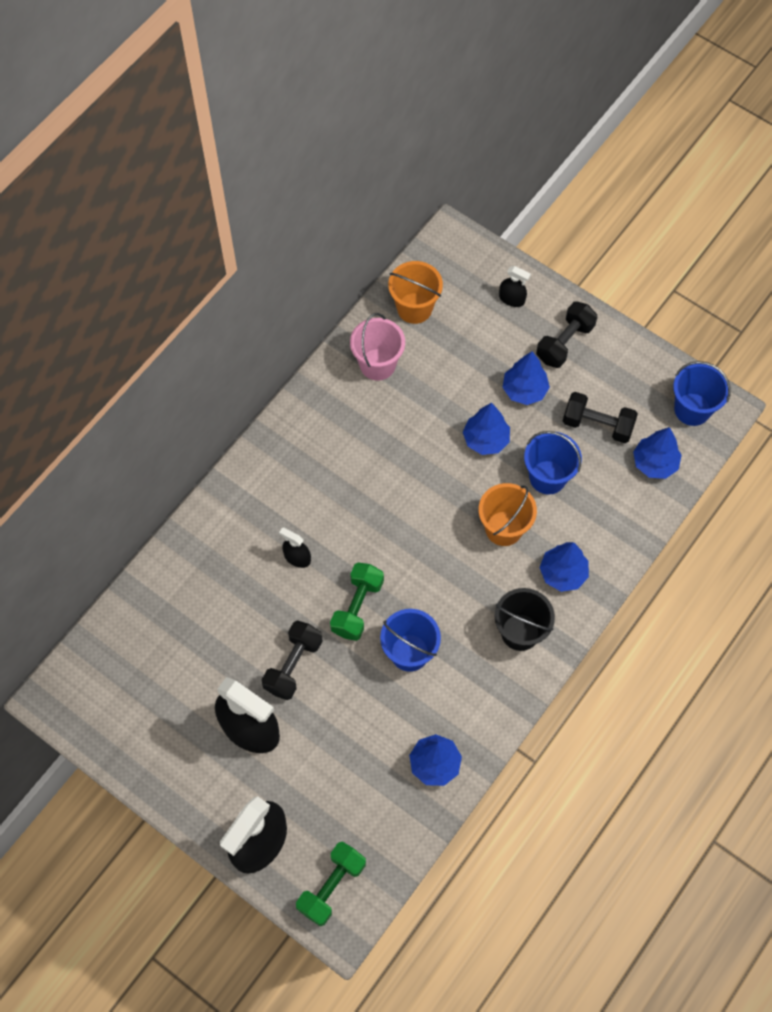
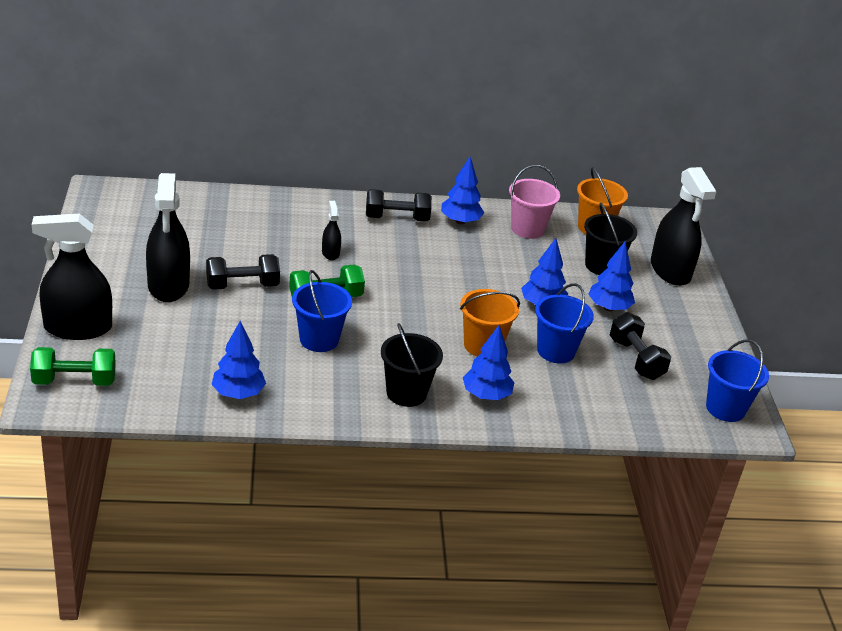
camera: 45 degrees right, 30 degrees down
(468, 347) = (602, 265): none -> black bucket
(512, 299) = (670, 270): black spray bottle -> black spray bottle, size x2.16
(564, 342) = (676, 312): black dumbbell -> black dumbbell (397, 218)
(654, 463) = (649, 407): blue tree -> blue tree (460, 221)

